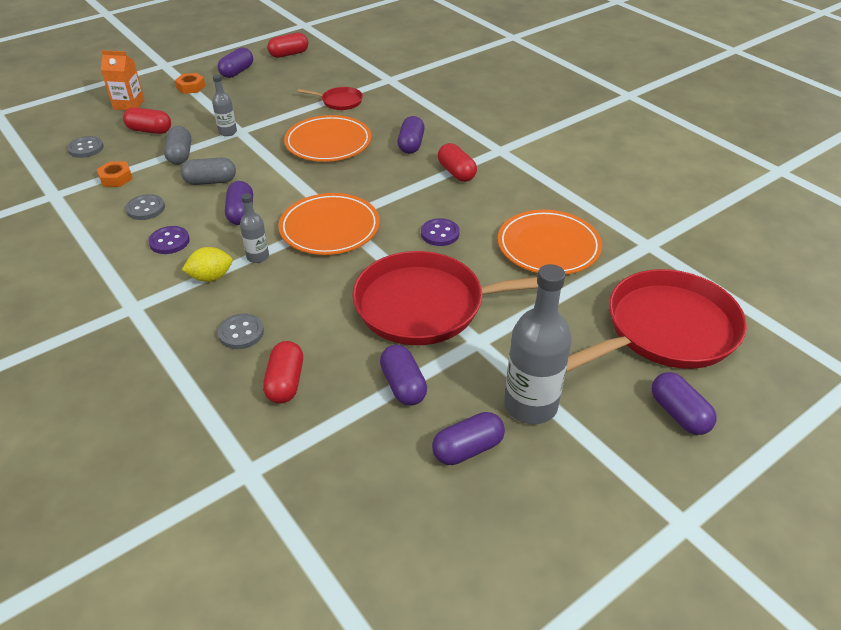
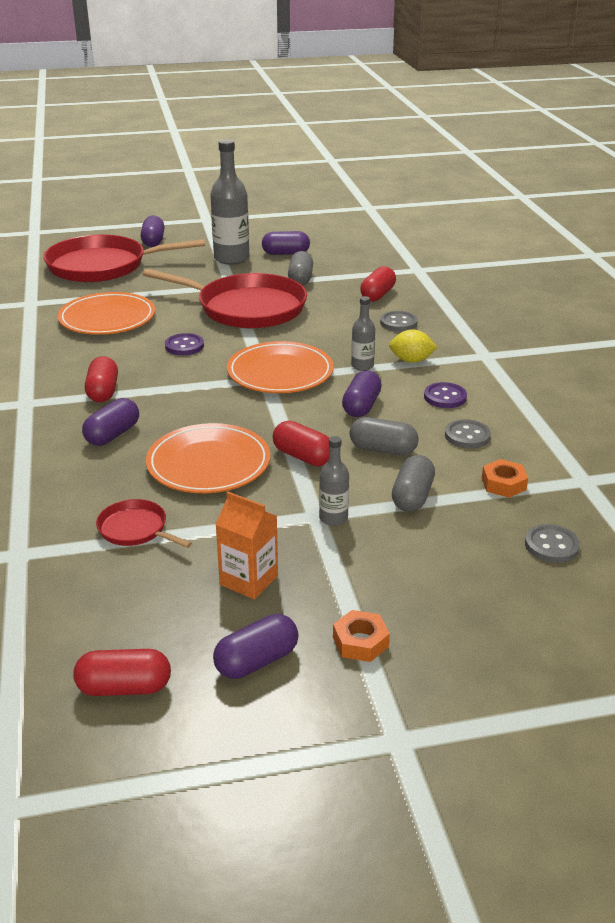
camera: 155 degrees left, 10 degrees down
(129, 104) = (483, 627): orange carton -> orange carton (249, 580)
(150, 130) = (451, 554): red capsule -> red capsule (303, 457)
(403, 385) = (300, 279): purple capsule -> grey capsule

